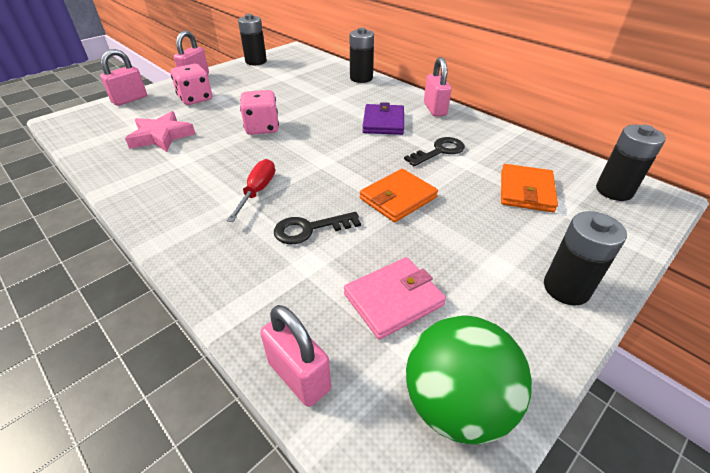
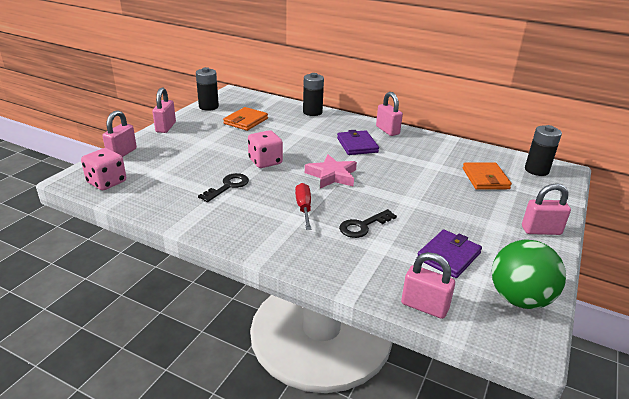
camera: 20 degrees left, 10 degrees down
(161, 136) = (185, 180): pink star -> pink star (332, 175)
(195, 99) = (184, 145): pink dice -> pink dice (107, 182)
(393, 299) = (448, 256): pink wallet -> purple wallet
(398, 198) = (407, 196): orange wallet -> orange wallet (246, 121)
(439, 151) = (412, 161): black key -> black key (228, 186)
(566, 288) = (541, 230): black battery -> pink padlock

